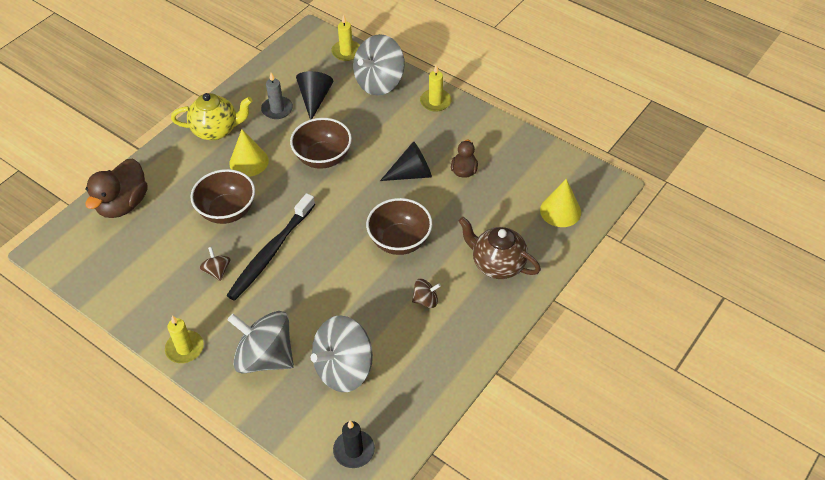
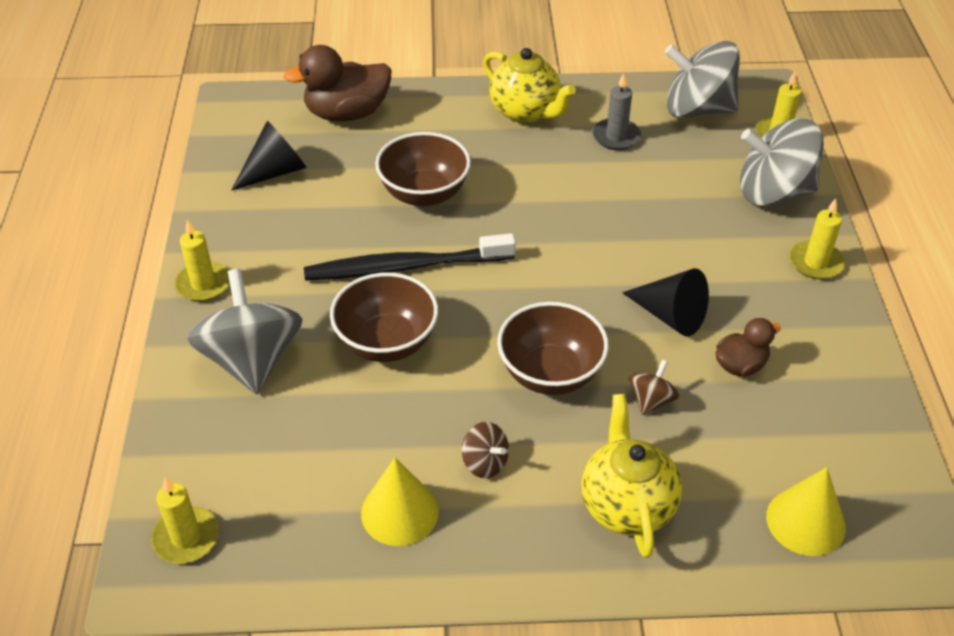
camera: 50 degrees right, 5 degrees down
(217, 271) = (333, 240): brown spinning top -> brown spinning top (651, 400)
(249, 162) = (513, 164): yellow cone -> yellow cone (399, 512)
(315, 99) = (672, 155): black cone -> black cone (275, 171)
(323, 158) = (594, 220): brown bowl -> brown bowl (386, 342)
(344, 369) = (300, 446): grey spinning top -> grey spinning top (697, 109)
(354, 450) = (186, 537): black candle -> yellow candle
(497, 264) = (627, 505): brown teapot -> yellow teapot

